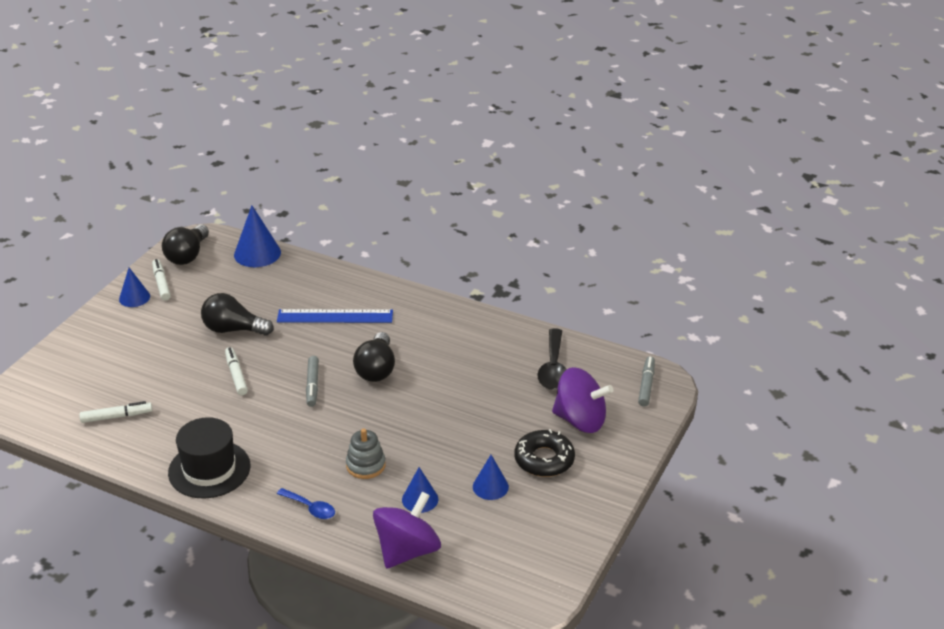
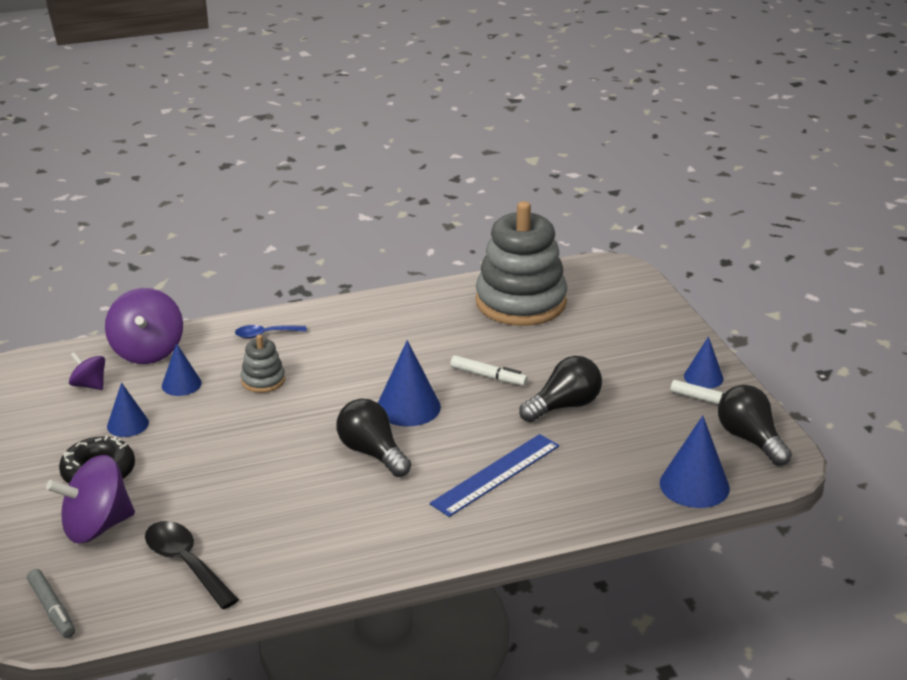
camera: 135 degrees right, 5 degrees down
(116, 416) = (521, 302): white marker -> grey stacking toy
(209, 469) = (385, 314): black hat -> none
(312, 385) = (408, 407): grey marker -> blue cone
(481, 543) = (89, 385): none -> purple spinning top

